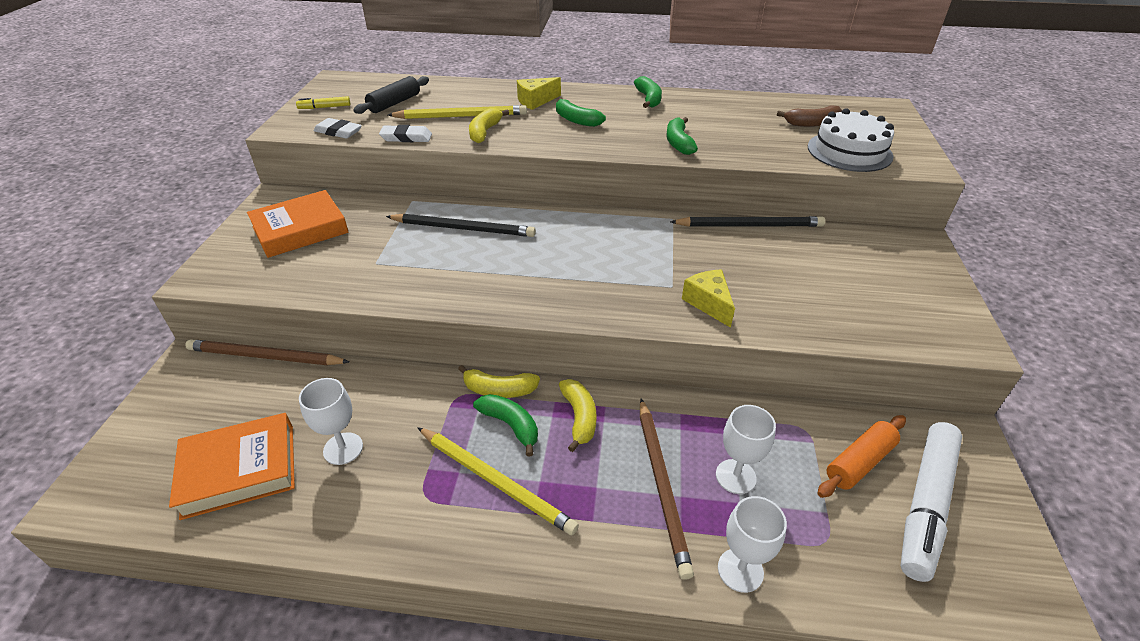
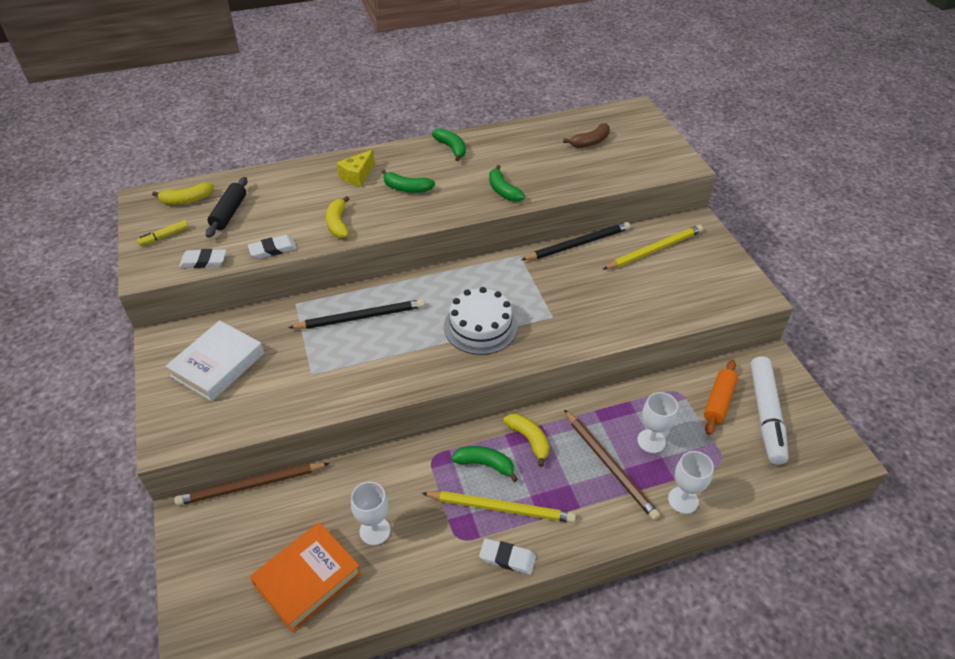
camera: 25 degrees left, 5 degrees up
(300, 230) = (218, 365): orange book -> white book
(460, 116) = (303, 211): yellow pencil -> yellow pencil (654, 250)
(463, 544) = (507, 558): none -> white eraser
(499, 390) = (459, 441): yellow banana -> yellow banana (187, 200)
(708, 303) = (585, 322): yellow cheese -> none
(849, 151) = (629, 164): white cake -> white cake (480, 326)

